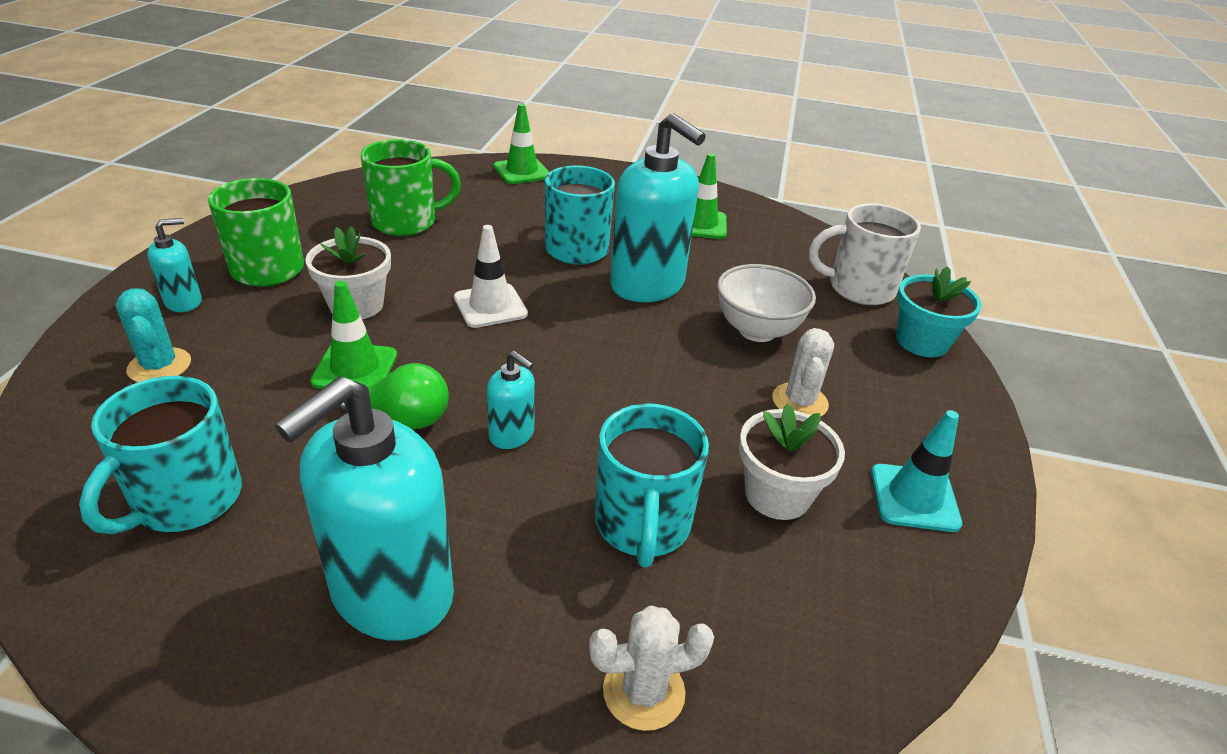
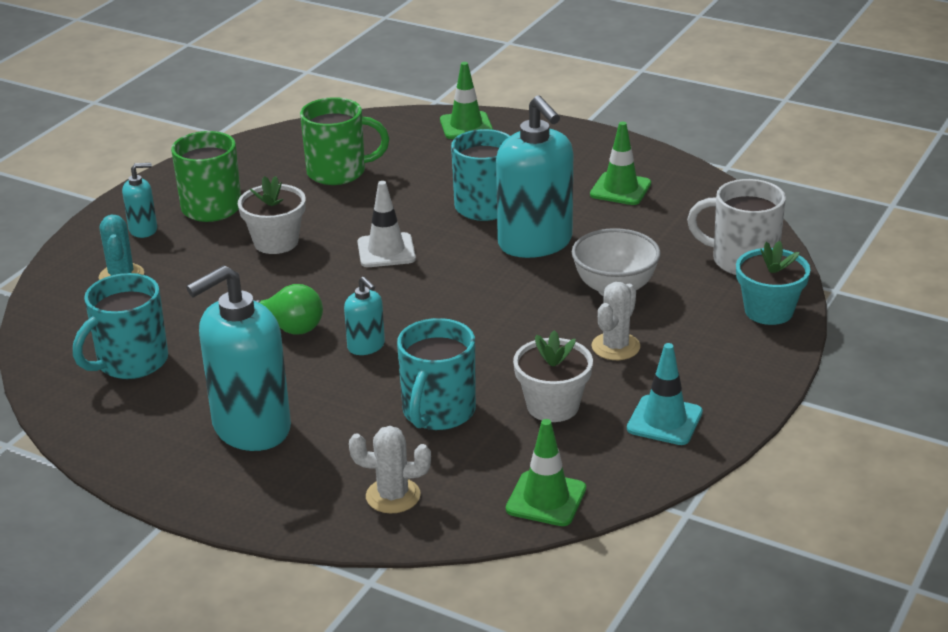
camera: 20 degrees right, 5 degrees down
(355, 368) = (262, 290): green traffic cone -> green traffic cone (546, 499)

